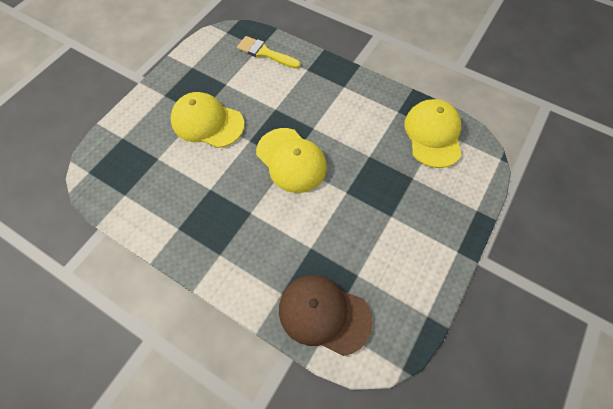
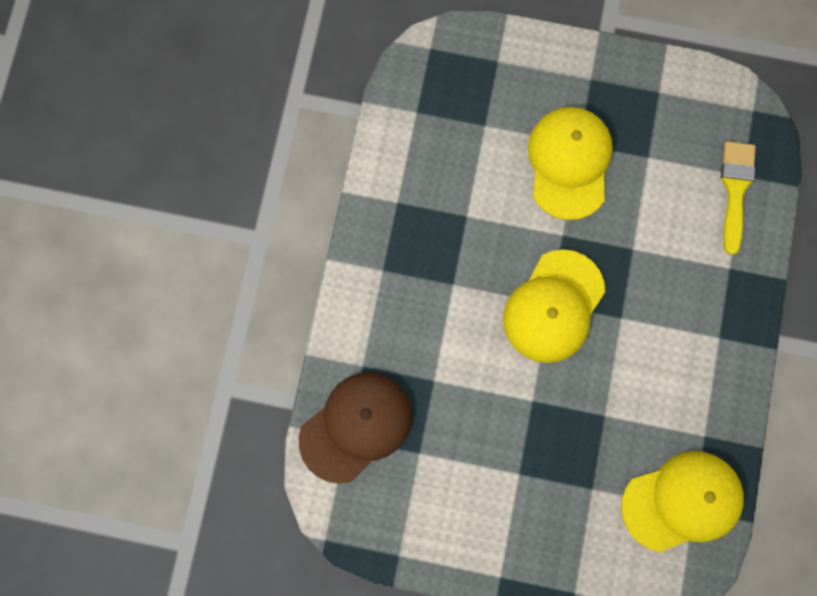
camera: 70 degrees right, 15 degrees up
(324, 314) = (356, 427): brown cap -> brown cap turned 45 degrees clockwise

